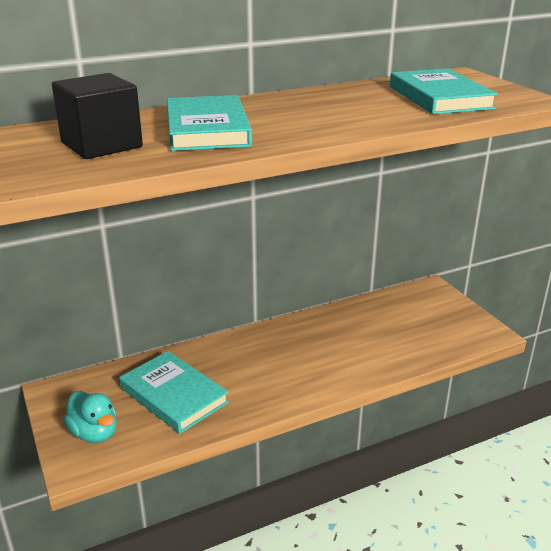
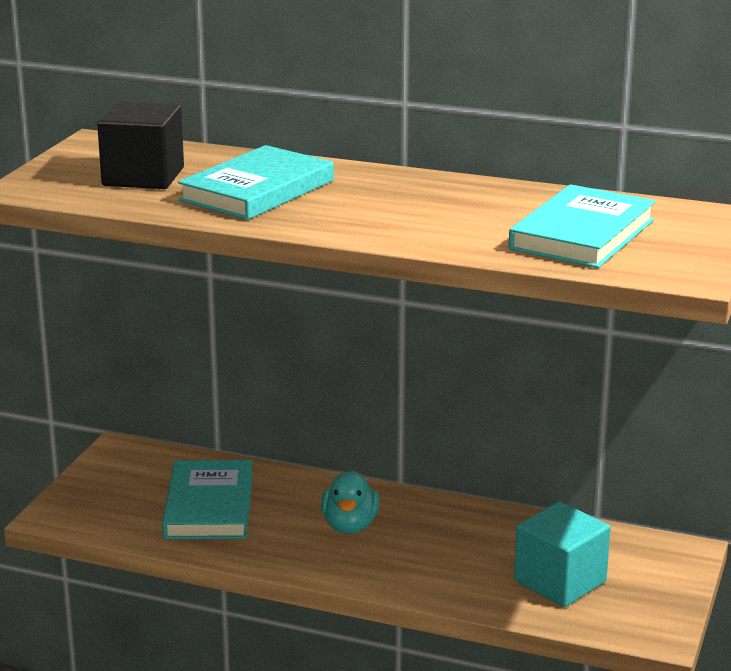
camera: 45 degrees right, 5 degrees down
(94, 433) = (100, 500): turquoise duck -> turquoise duck (350, 526)
(413, 331) = (560, 581): none -> turquoise cube

